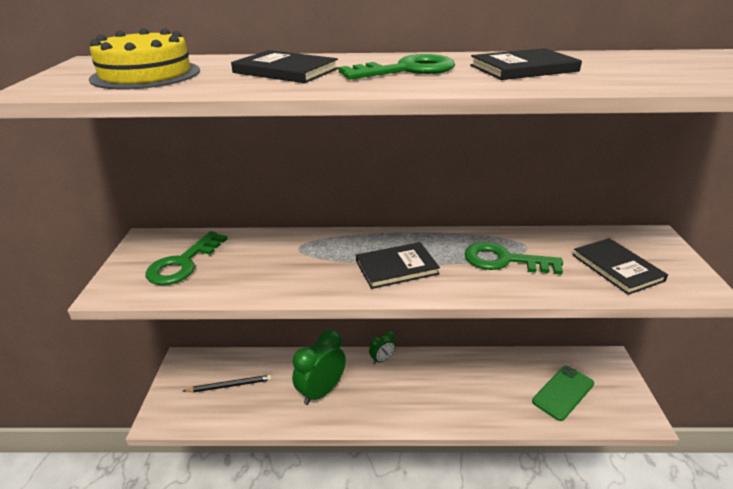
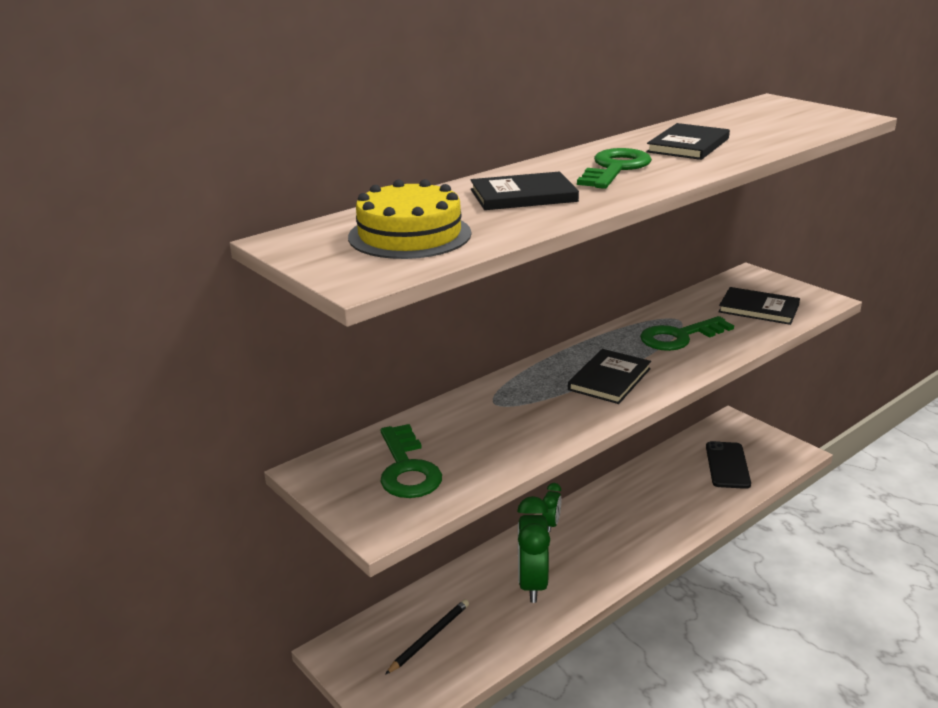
camera: 40 degrees left, 5 degrees down
(563, 392) = (727, 465): green phone -> black phone

